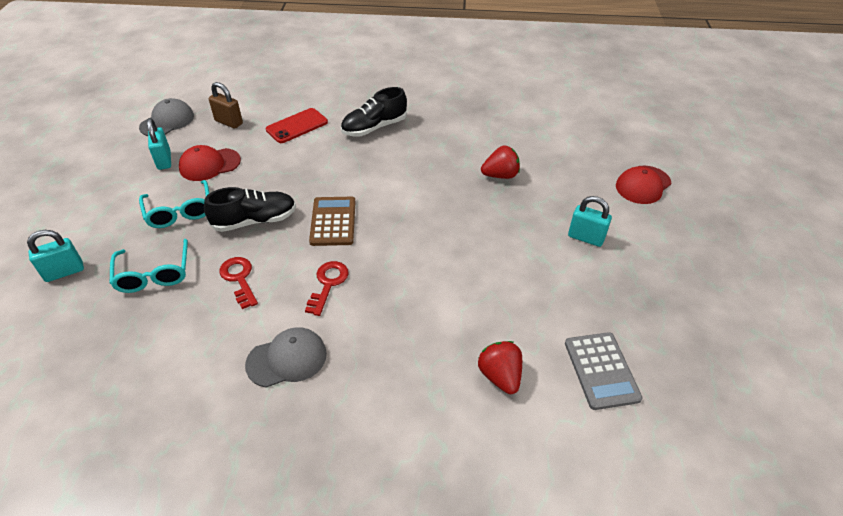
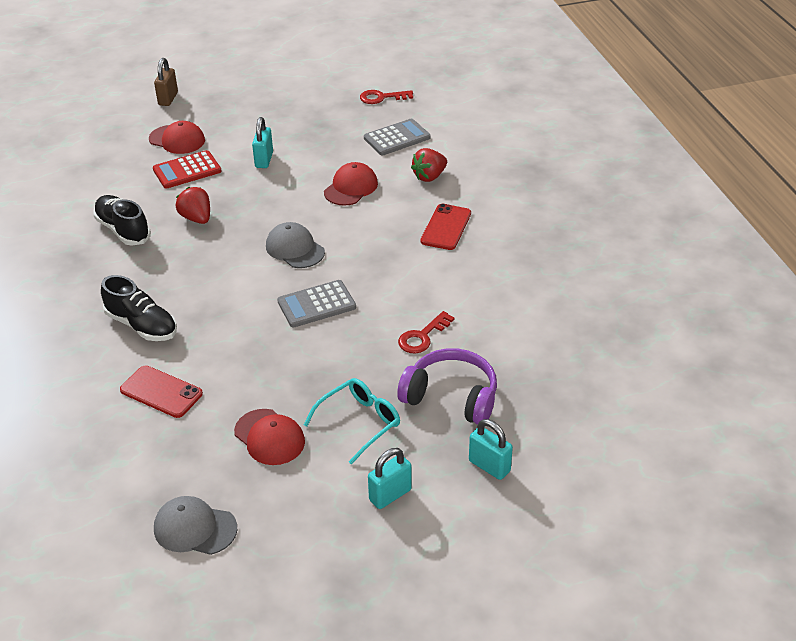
camera: 110 degrees left, 5 degrees down
(154, 274) = (451, 397): turquoise glasses -> purple headphones
(164, 160) = (279, 485): turquoise padlock -> turquoise padlock (390, 495)
(229, 122) = (175, 461): brown padlock -> brown padlock (168, 99)
(255, 221) = (343, 358): black shoe -> black shoe (123, 230)
(287, 359) = (483, 276): grey cap -> grey cap (295, 249)
(328, 284) = (396, 281): red key -> red key (381, 97)
(333, 221) = (316, 304): brown calculator -> grey calculator
(391, 356) = (446, 227): none -> red phone
(506, 294) = (351, 188): none -> red cap
(583, 182) = (187, 170): none -> red calculator

